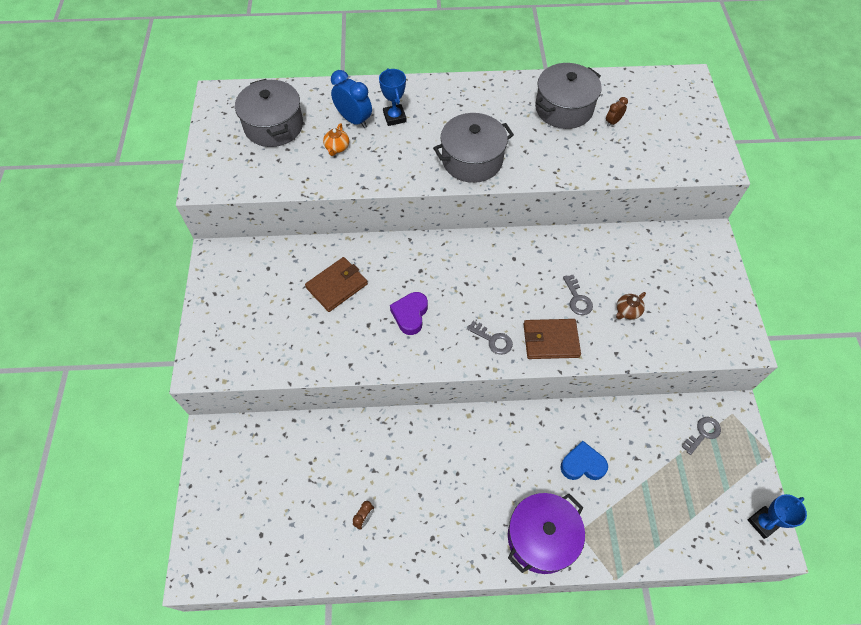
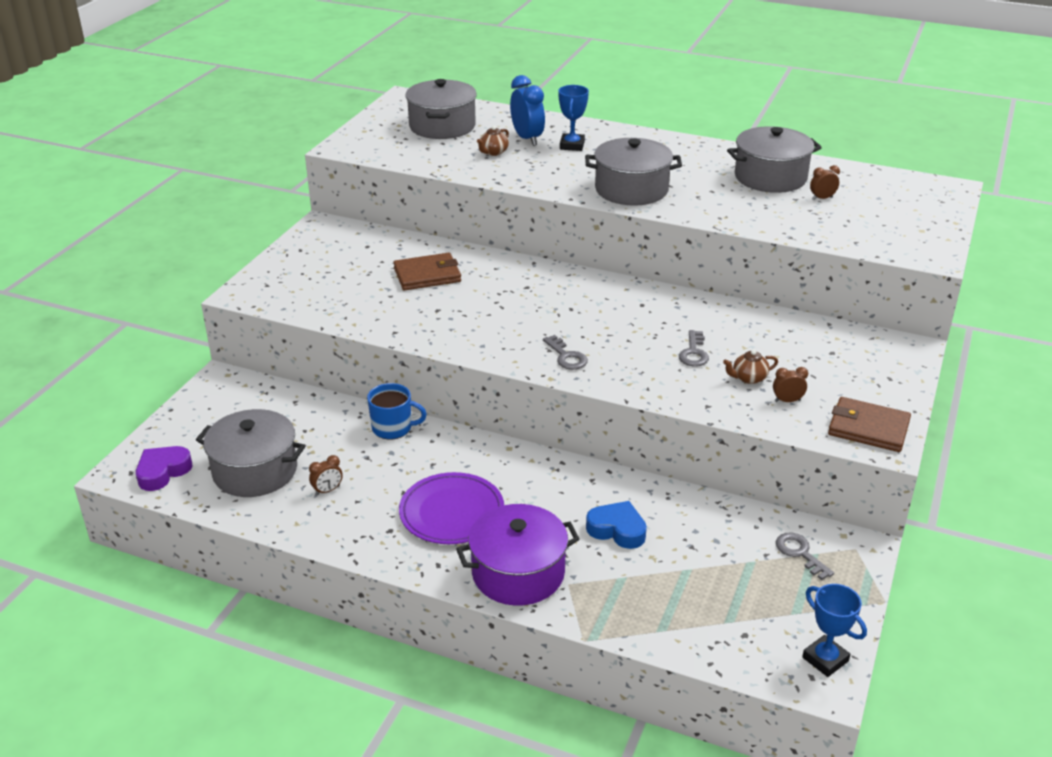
camera: 25 degrees right, 25 degrees down
(298, 523) = (255, 471): none -> grey pot
(337, 148) = (493, 152): orange teapot -> brown teapot
(375, 431) = (393, 428): none -> blue mug
(410, 315) = (488, 315): purple heart -> purple heart (163, 472)
(465, 499) = (452, 512): none -> purple plate
(550, 340) = (634, 375): brown wallet -> brown wallet (868, 428)
(664, 325) = (787, 401): none -> brown clock
(703, 433) = (800, 553): grey key -> grey key turned 105 degrees counterclockwise
(763, 523) = (825, 659): blue trophy -> blue trophy turned 60 degrees clockwise

